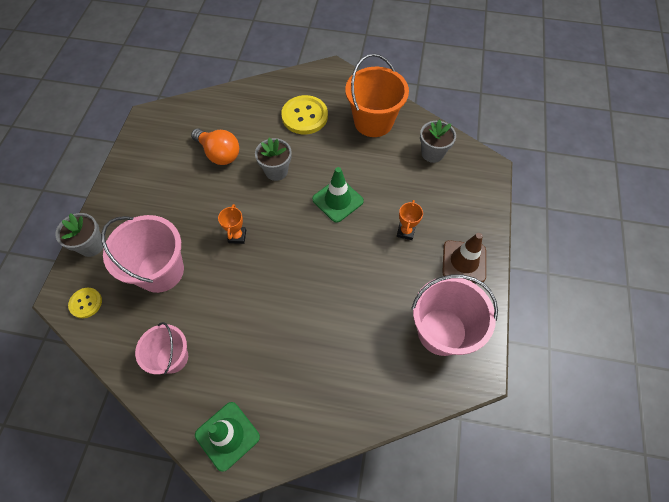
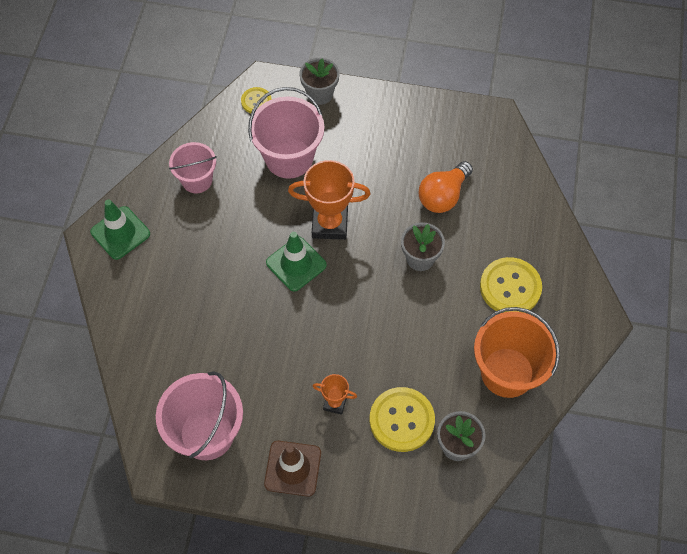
camera: 90 degrees right, 0 degrees up
(237, 236) = (330, 224): orange trophy -> orange trophy, size x1.91
(337, 200) = (379, 327): green traffic cone -> green traffic cone (296, 264)
(416, 186) = (401, 420): none -> yellow button

